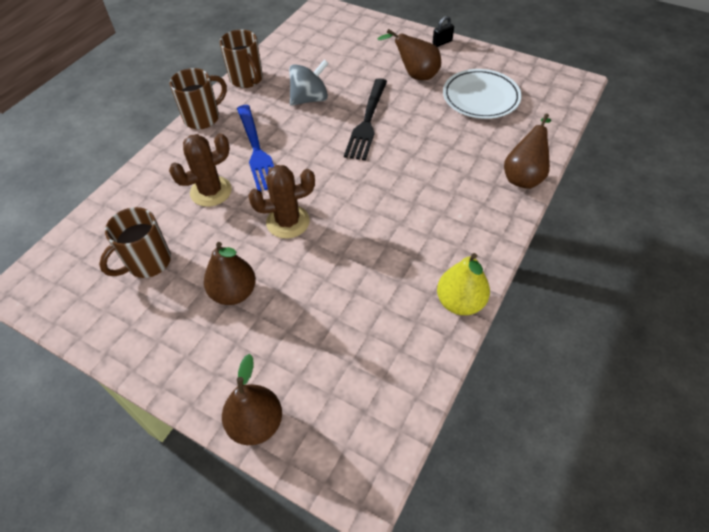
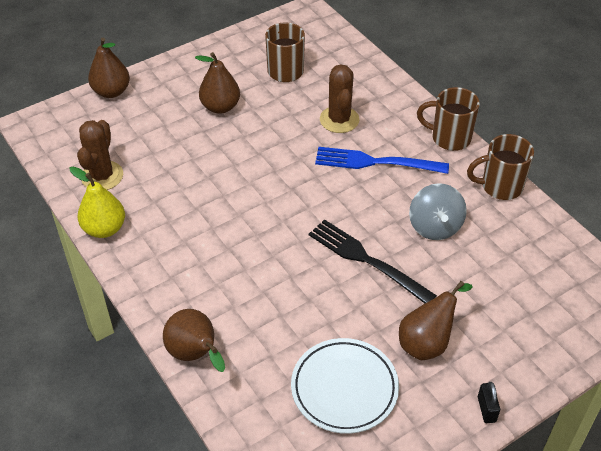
camera: 115 degrees right, 5 degrees down
(203, 118) = (449, 138): brown mug -> brown mug turned 120 degrees clockwise
(288, 222) = (268, 156): brown cactus -> brown cactus (102, 176)

